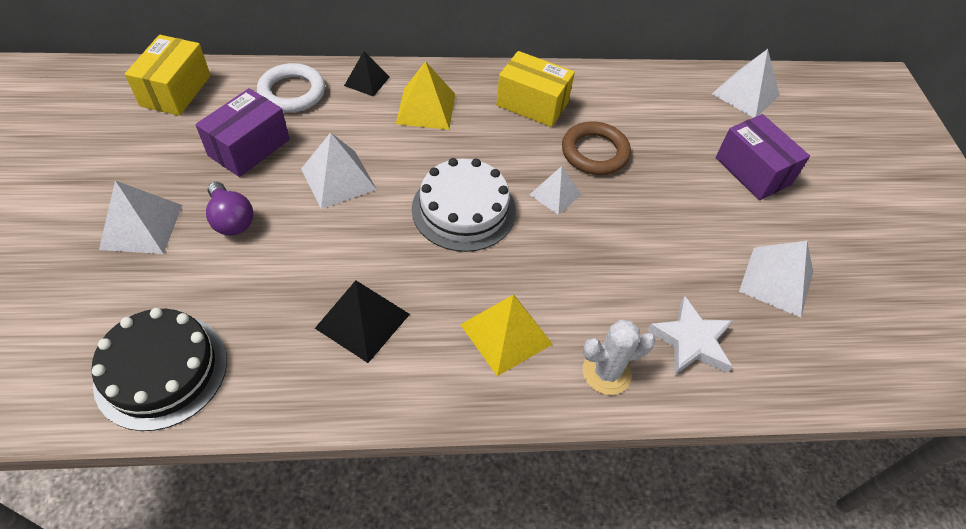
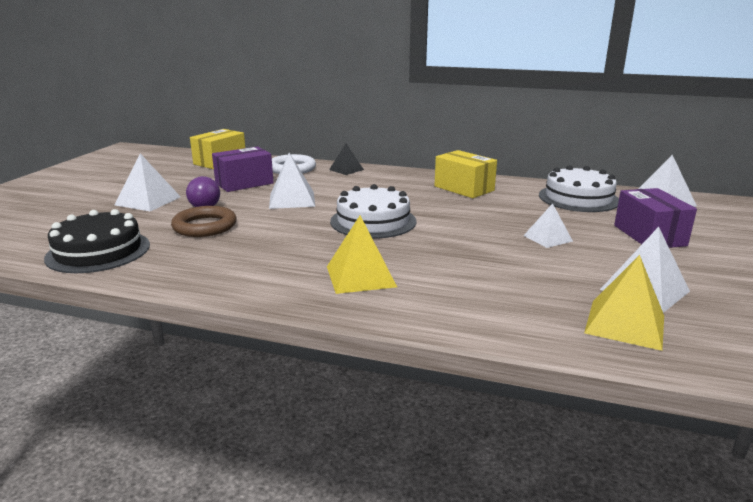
camera: 25 degrees right, 30 degrees down
(362, 321) = (253, 253): black pyramid -> none
(426, 108) = (379, 182): yellow pyramid -> yellow pyramid (625, 324)
(555, 194) = (454, 224): white pyramid -> white pyramid (547, 238)
(595, 152) = (502, 211): brown ring -> brown ring (205, 226)
(606, 372) = (436, 308): white cactus -> none
(662, 102) = (578, 198): none -> white cake
(691, 341) = (532, 306): white star -> none

